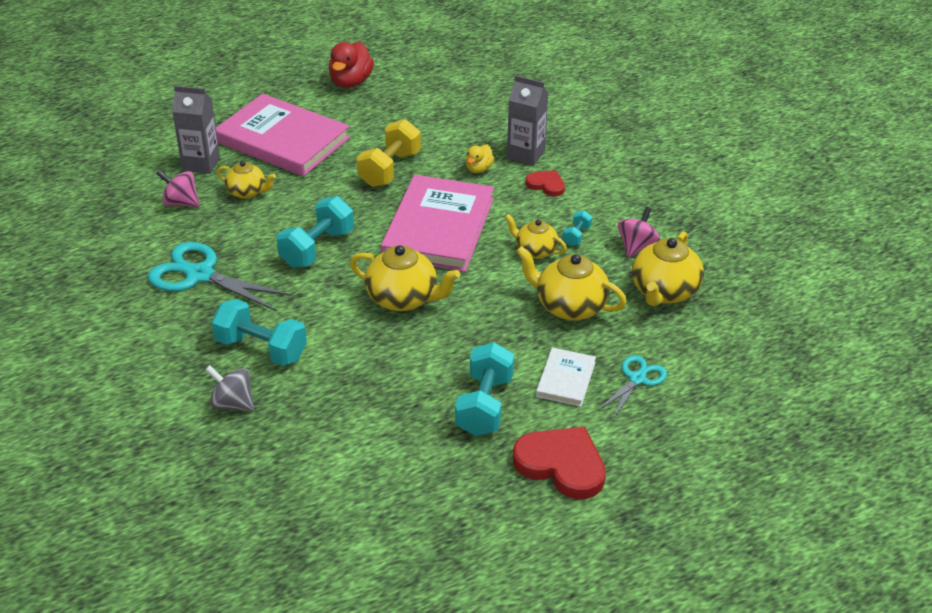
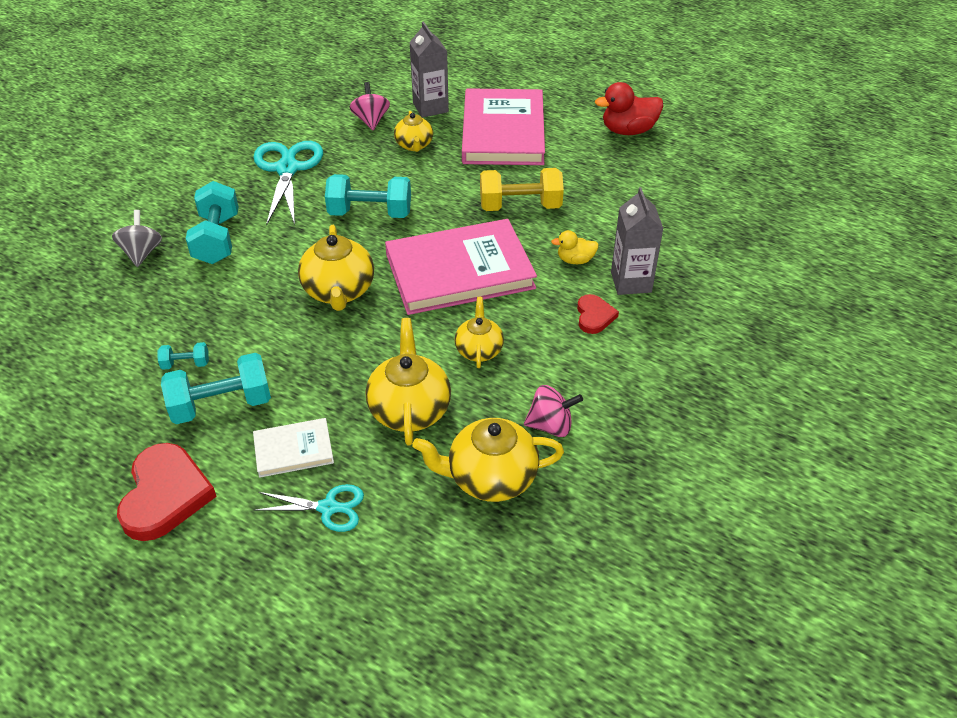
camera: 60 degrees right, 5 degrees up
(576, 236) = (528, 371): turquoise dumbbell -> turquoise dumbbell (186, 364)

